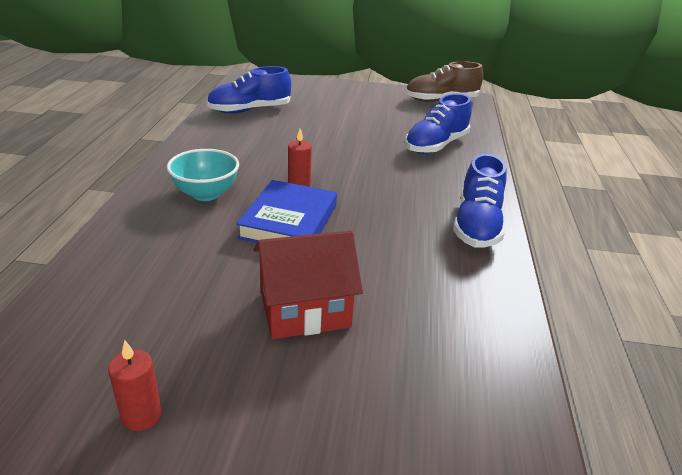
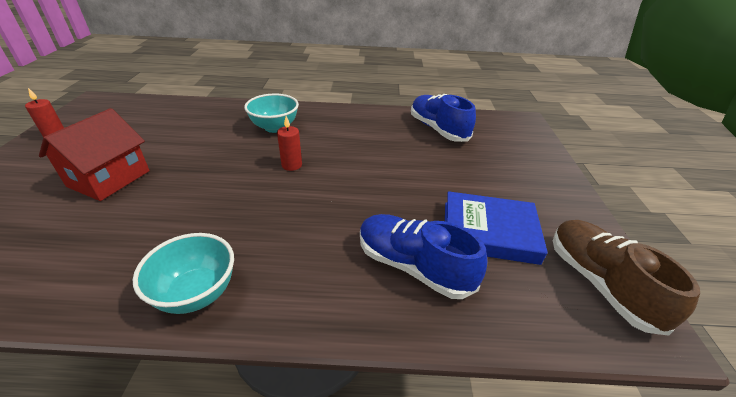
camera: 85 degrees right, 5 degrees up
(289, 221) = (229, 164): blue book -> blue book (489, 231)
(304, 309) = (109, 178): red house -> red house turned 45 degrees clockwise
(477, 225) = (197, 293): blue shoe -> turquoise bowl

